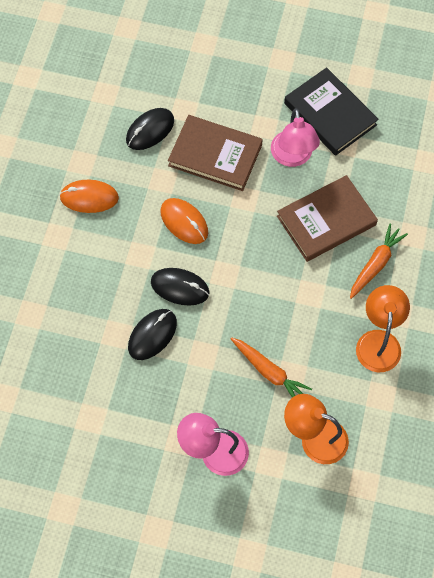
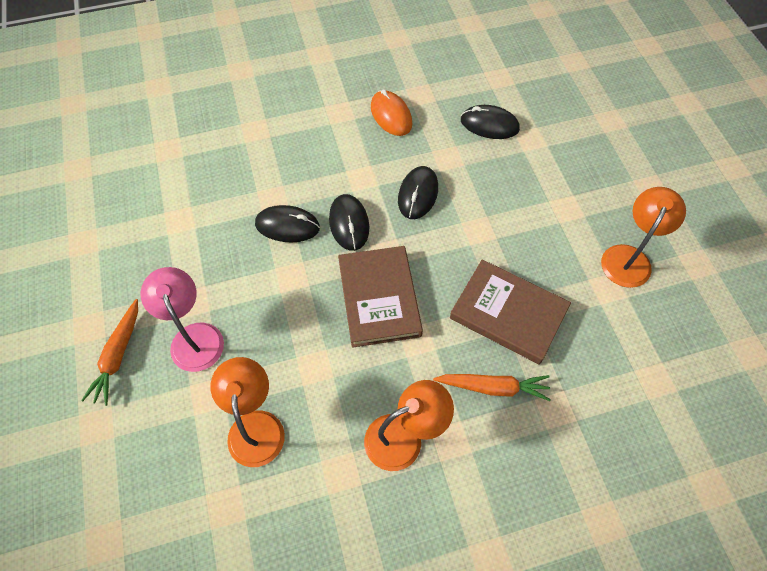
camera: 60 degrees right, 5 degrees down
(184, 222) = (418, 194): orange mouse -> black mouse
(215, 155) = (504, 184): brown book -> brown book (379, 298)
(269, 372) = (306, 344): orange carrot -> orange carrot (118, 356)
(293, 157) = (554, 248): pink lamp -> none
(330, 114) = (629, 257): black book -> orange lamp

